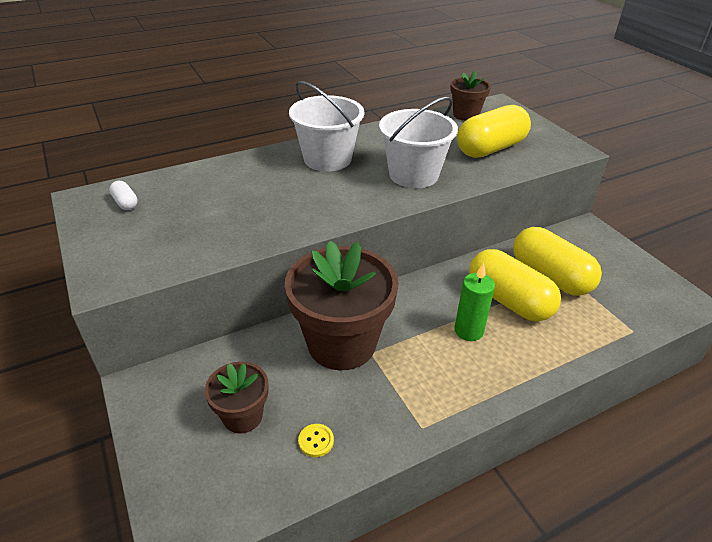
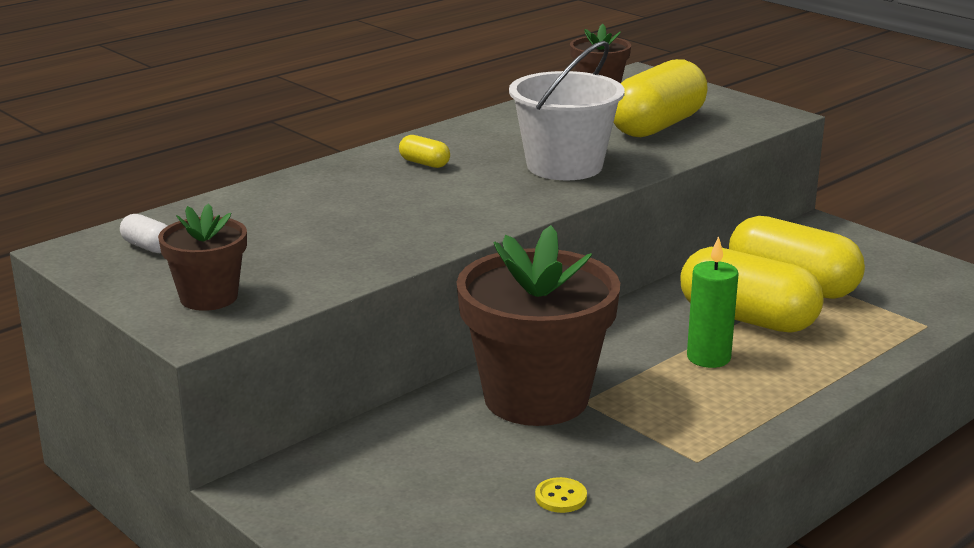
camera: 15 degrees left, 15 degrees down
(242, 416) = (440, 491): brown flower pot -> brown flower pot (209, 297)
(327, 159) = (424, 163): white bucket -> yellow capsule

